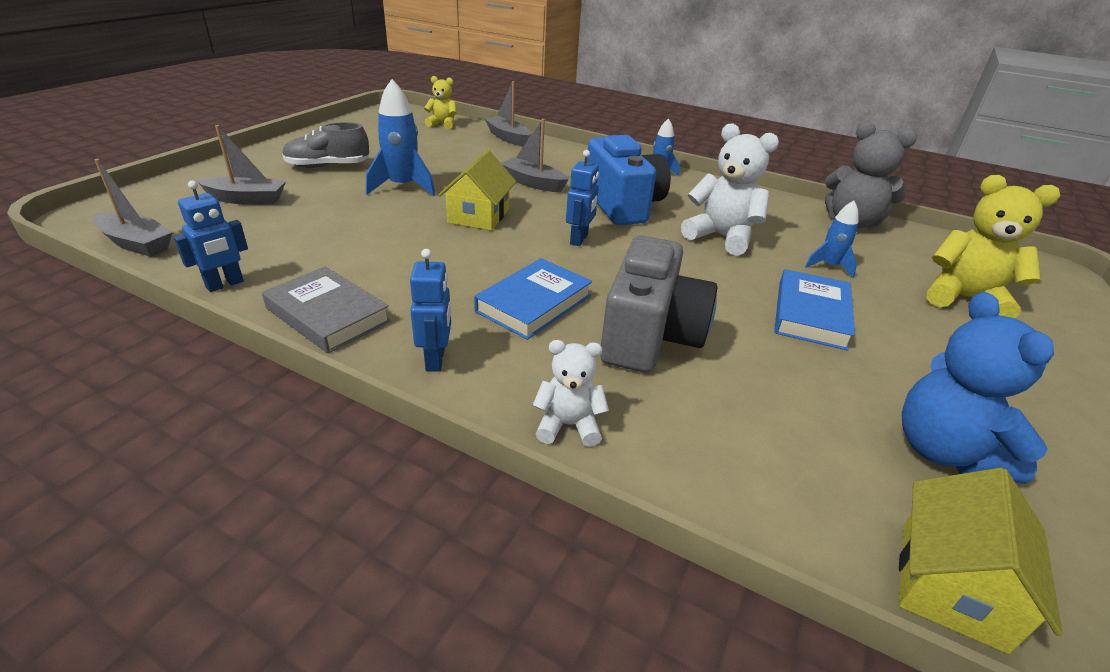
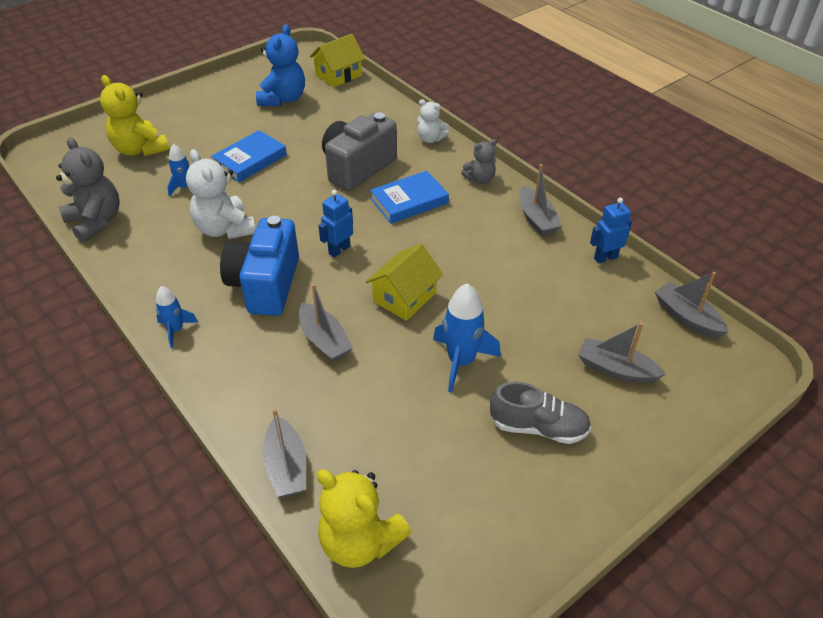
camera: 155 degrees left, 10 degrees up
(327, 315) = (536, 219): grey book -> grey boat
(436, 359) = (480, 179): blue robot -> grey teddy bear
(442, 125) = (360, 541): yellow teddy bear -> yellow teddy bear, size x1.72

